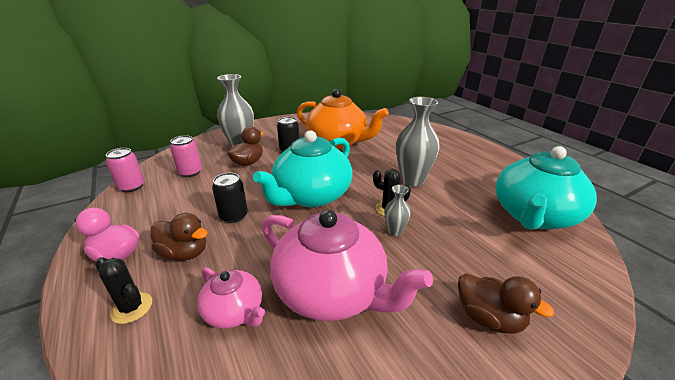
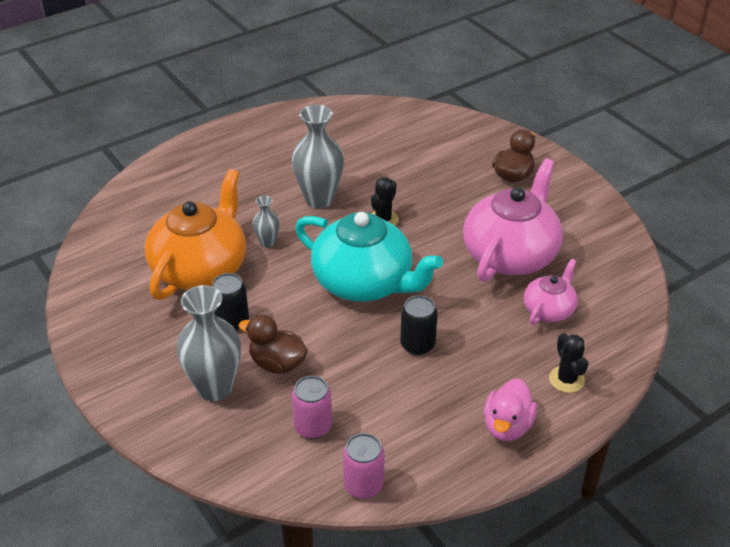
camera: 95 degrees left, 10 degrees up
(132, 308) = (566, 379): black cactus -> black cactus turned 45 degrees counterclockwise
(184, 253) = (490, 368): brown duck -> none
(395, 231) = (422, 217): grey vase -> grey vase (267, 242)
(533, 216) = (380, 128): turquoise teapot -> none

